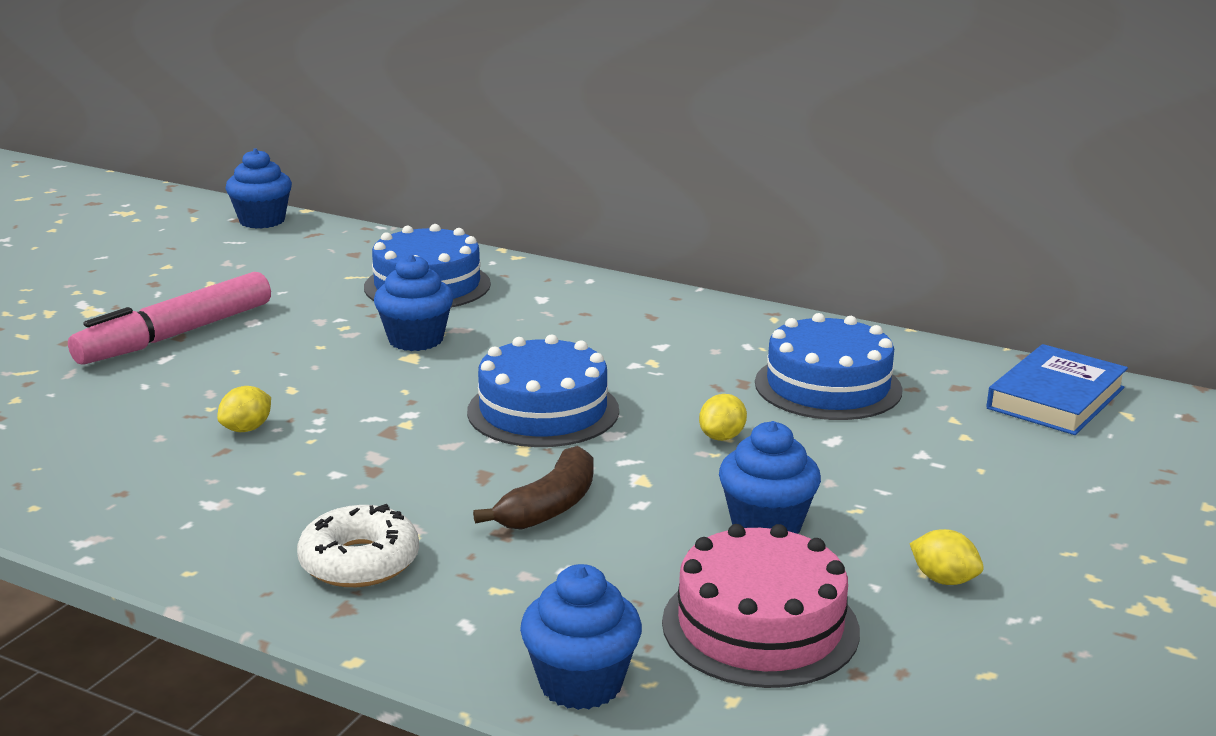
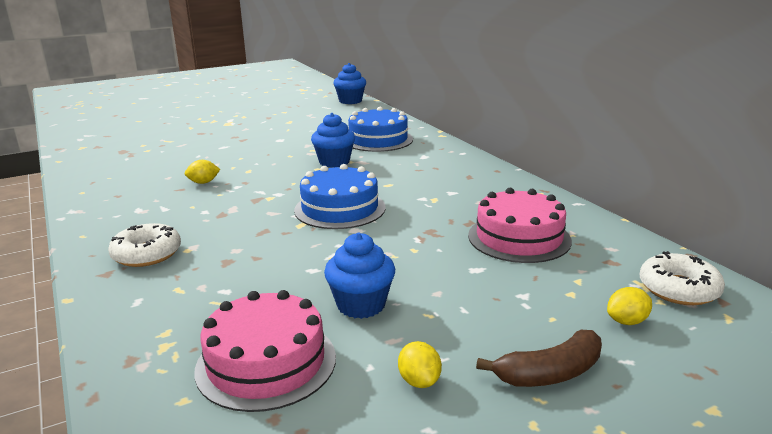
camera: 35 degrees right, 0 degrees up
(177, 335) = (243, 139): pink marker -> none
(550, 506) = (267, 256): brown banana -> brown banana (550, 373)
(581, 683) = (131, 354): blue cupcake -> none
(722, 437) = (412, 248): yellow lemon -> yellow lemon (627, 321)
(828, 386) = (519, 238): blue cake -> pink cake
(1055, 398) = (678, 289): blue book -> white donut

